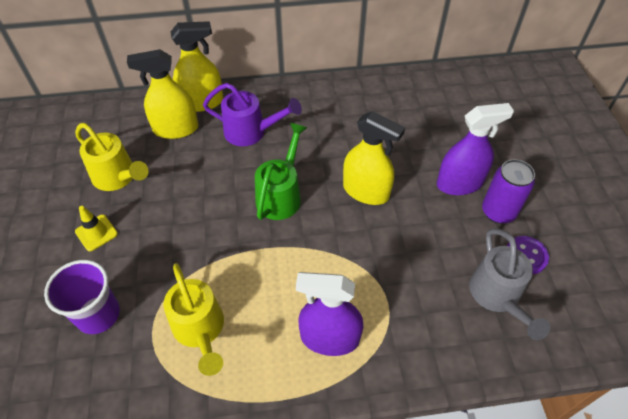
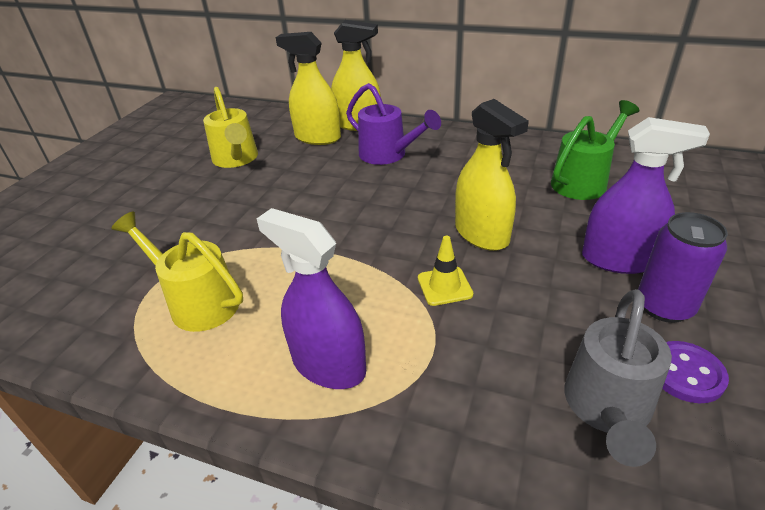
camera: 30 degrees right, 15 degrees down
(96, 233) = (181, 193): yellow traffic cone -> yellow traffic cone (444, 286)
(98, 314) = (122, 255): purple cup -> none
(200, 330) = (197, 302): yellow watering can -> yellow watering can turned 120 degrees clockwise
(281, 195) = (379, 211): green watering can -> green watering can (583, 181)

